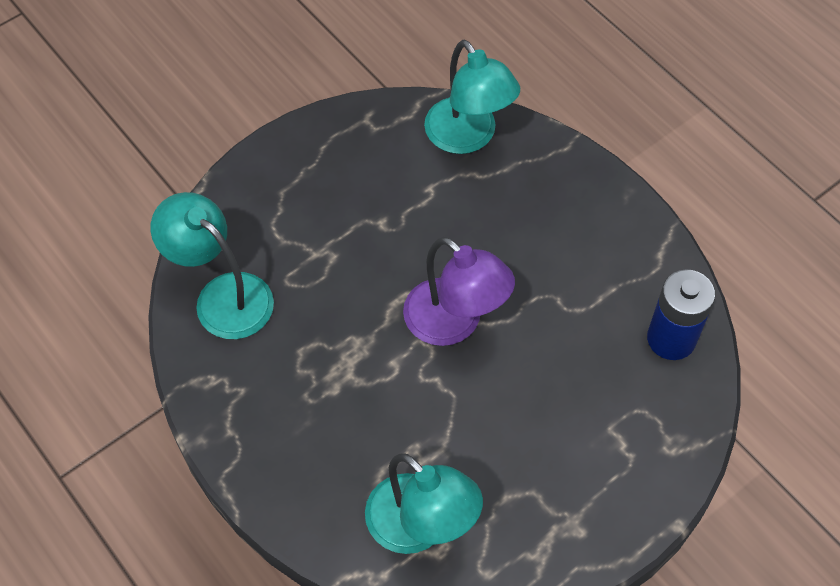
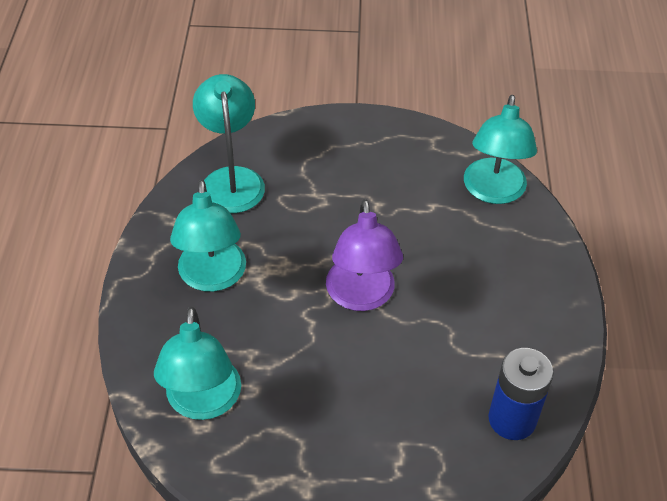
camera: 40 degrees right, 10 degrees down
(307, 407) = (212, 277): none -> turquoise lamp

